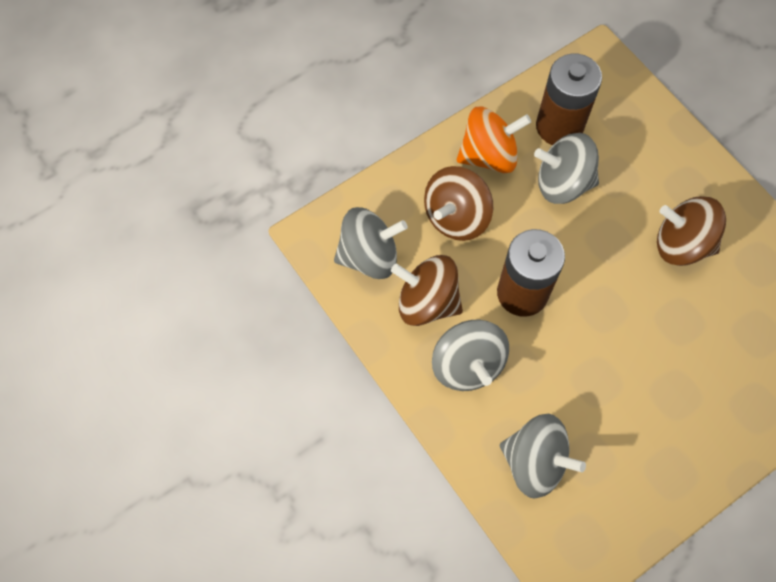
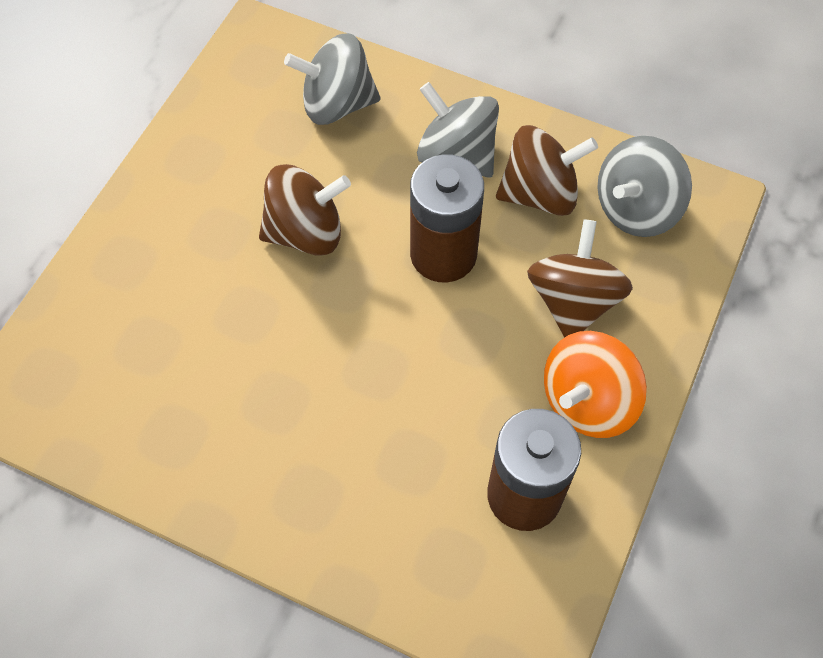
camera: 150 degrees right, 5 degrees down
(562, 183) = (473, 413): grey spinning top -> none
(681, 244) = (282, 409): brown spinning top -> brown spinning top (306, 232)

